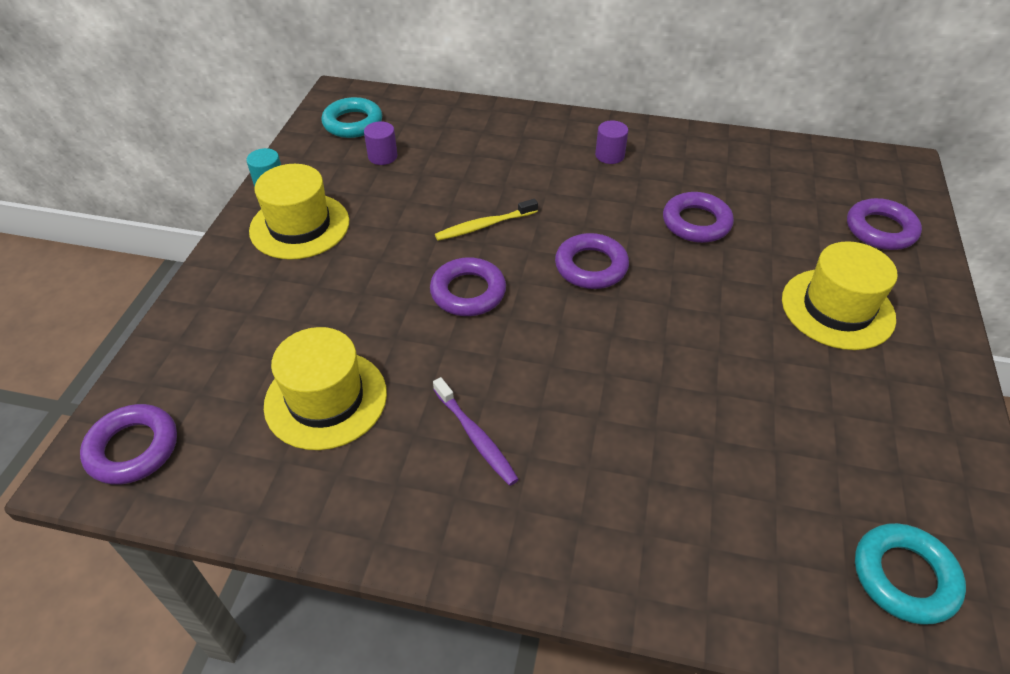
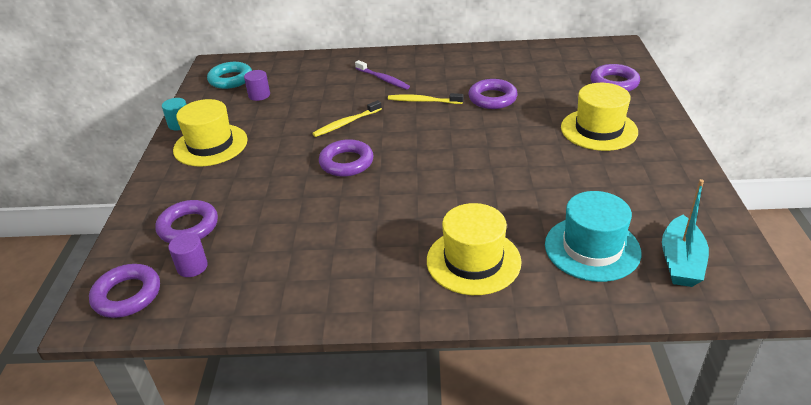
camera: 10 degrees left, 10 degrees down
(326, 399) = (263, 240): yellow hat -> yellow hat (473, 261)
(475, 437) = (377, 242): purple toothbrush -> purple toothbrush (383, 79)
(591, 266) = (428, 134): purple ring -> purple ring (188, 227)
(598, 208) = (423, 101): none -> yellow toothbrush
(609, 155) = (422, 70): purple cylinder -> purple cylinder (192, 267)
(776, 520) = (592, 248): none -> turquoise hat
(904, 577) = (681, 262): turquoise ring -> turquoise boat

